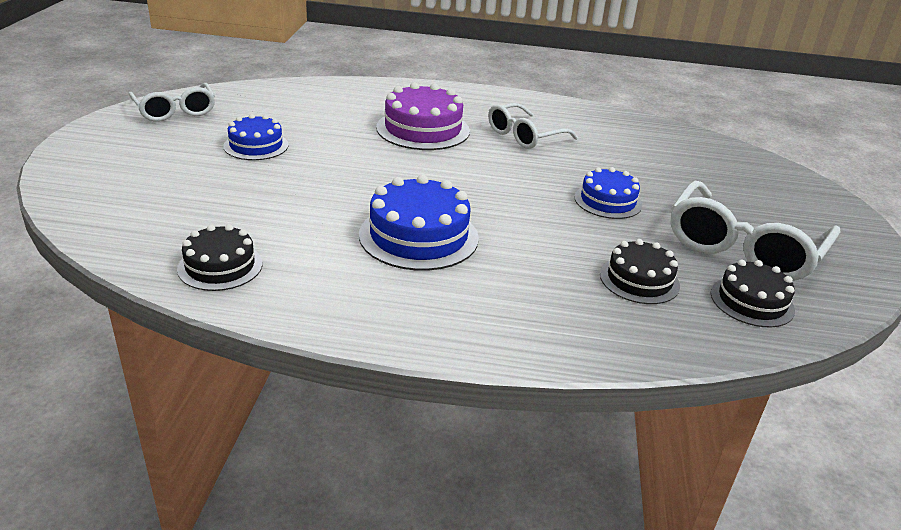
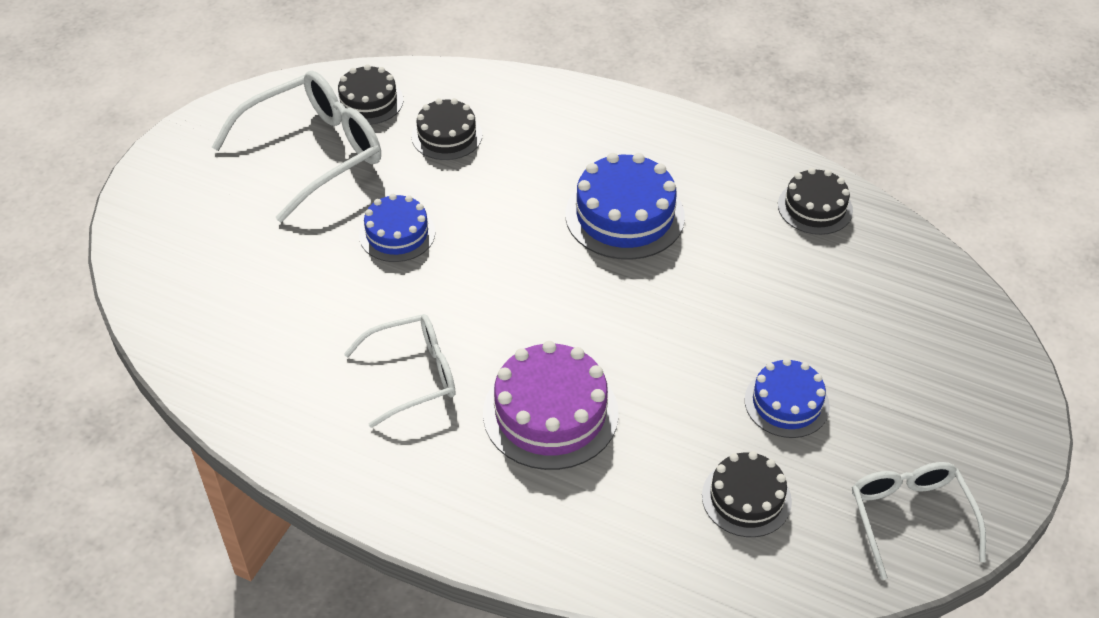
camera: 160 degrees left, 15 degrees up
(283, 110) = (746, 498): none -> black cake

